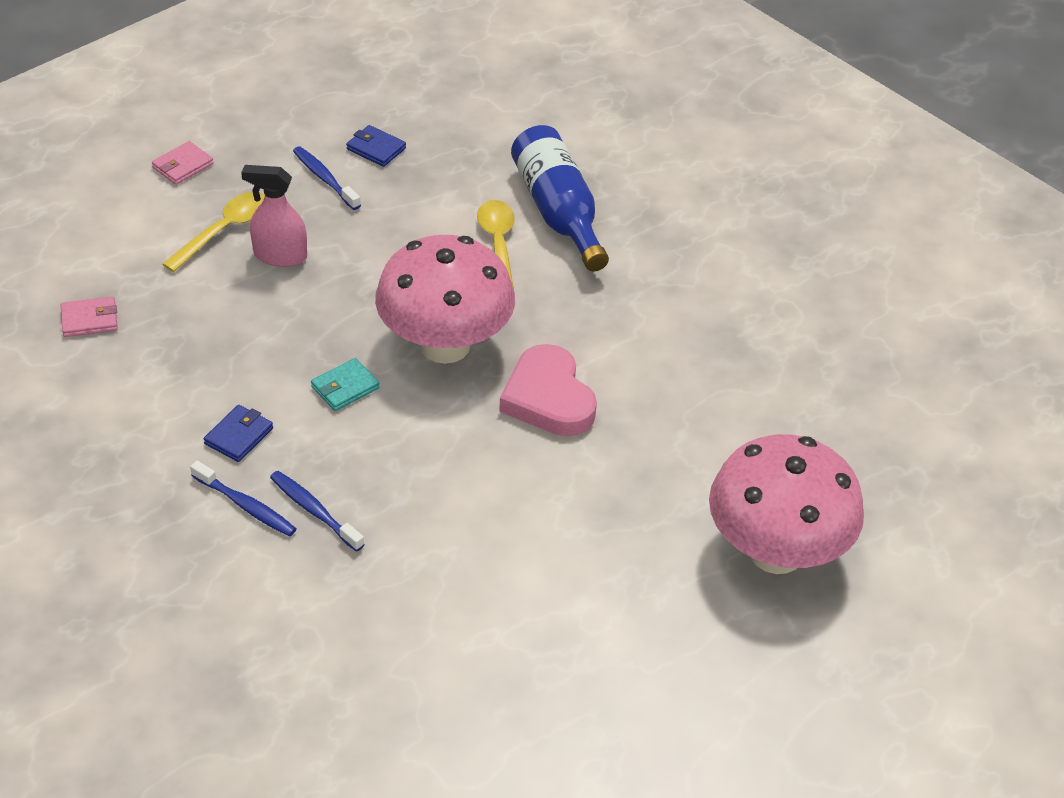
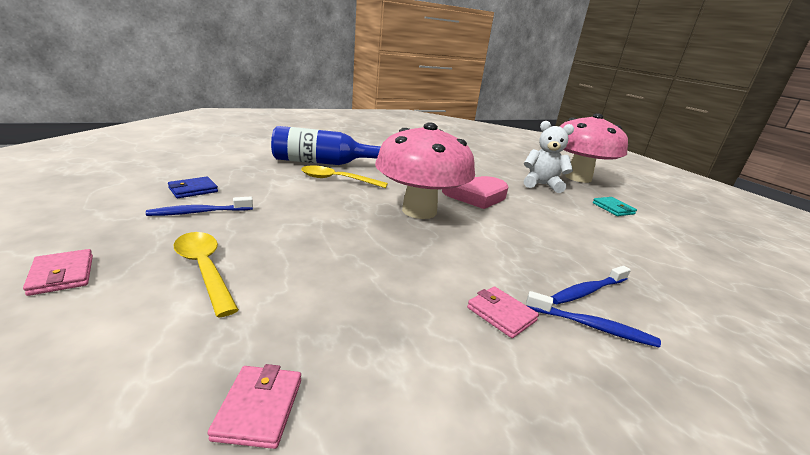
camera: 75 degrees left, 20 degrees down
(239, 436) = (501, 314): blue wallet -> pink wallet
(246, 506) = (592, 326): blue toothbrush -> blue toothbrush turned 60 degrees clockwise
(280, 256) = (273, 248): pink spray bottle -> none
(345, 387) = (450, 251): turquoise wallet -> turquoise wallet (613, 208)
(675, 487) = (541, 185): none -> white teddy bear

